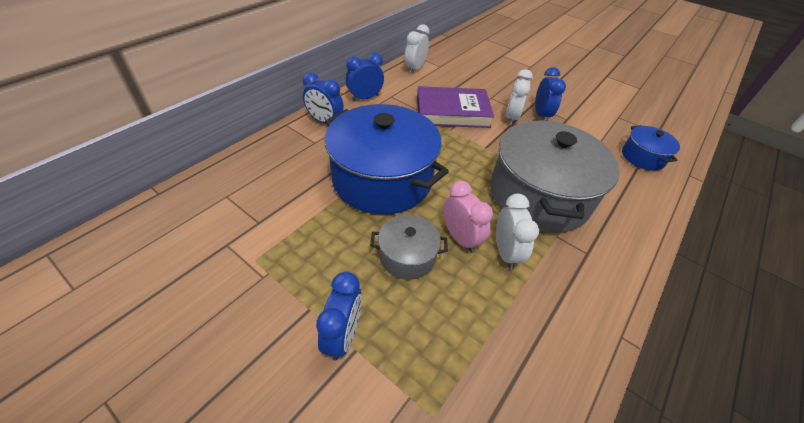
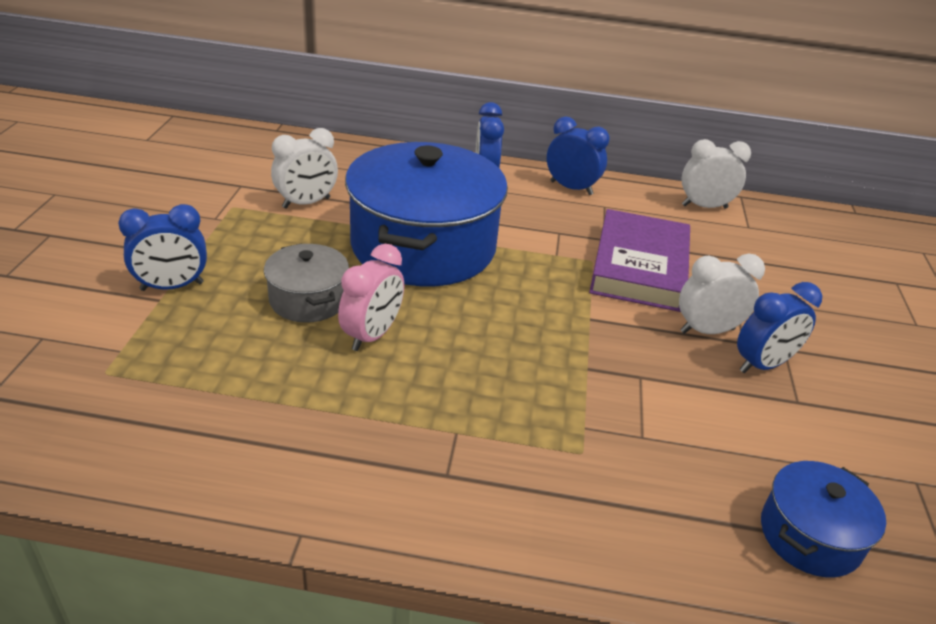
camera: 60 degrees right, 10 degrees down
(452, 112) = (639, 267): purple book -> purple book turned 45 degrees clockwise
(505, 252) = (378, 382): white clock -> white clock (306, 203)
(539, 196) = (532, 397): grey pot -> none

